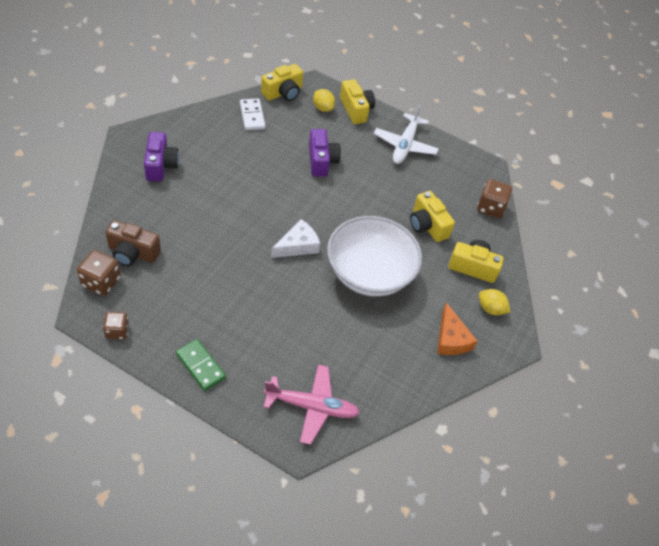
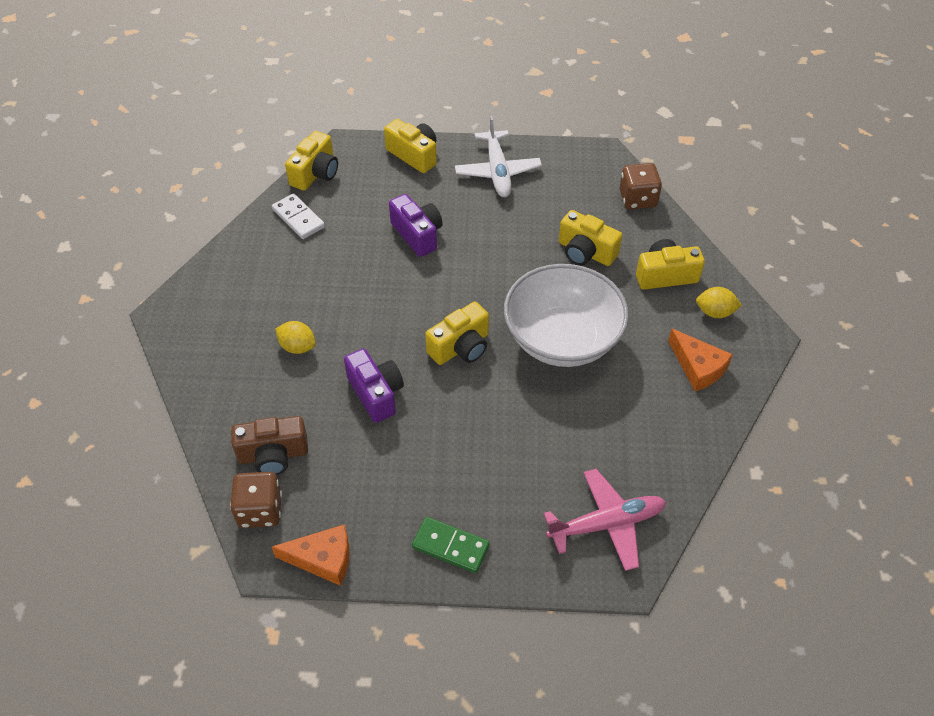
camera: 20 degrees left, 0 degrees up
(117, 331) = (323, 559): brown dice -> orange cheese
(161, 165) = (230, 331): purple camera -> purple camera (376, 393)
(298, 246) = (461, 347): white cheese -> yellow camera
(323, 108) = (375, 170): yellow lemon -> yellow lemon (297, 347)

